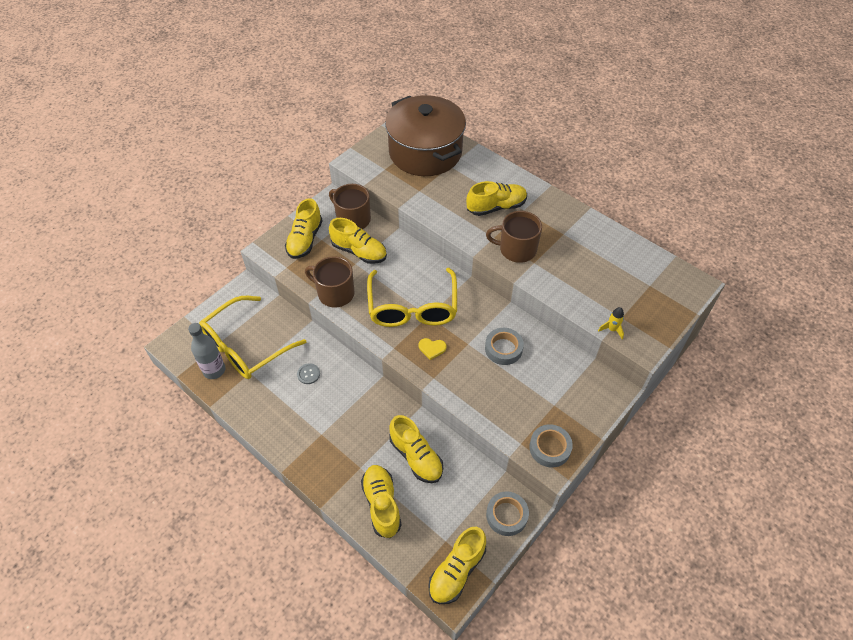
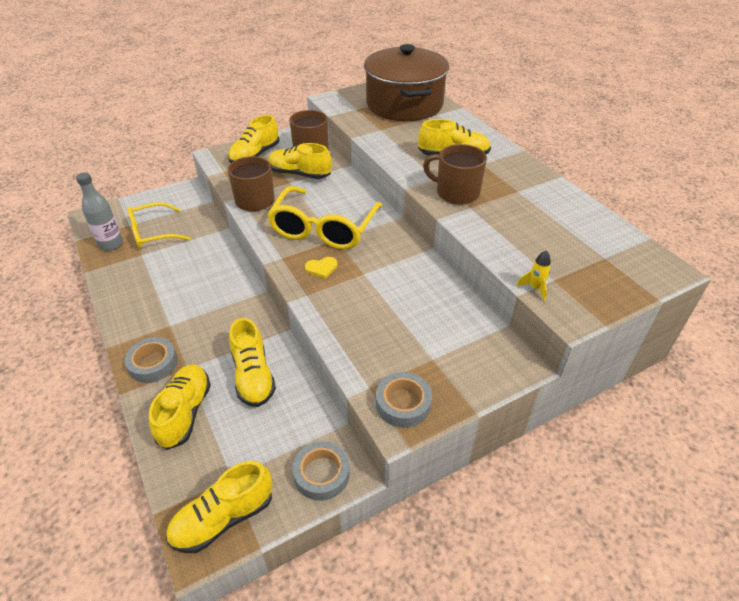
camera: 20 degrees right, 10 degrees down
(245, 346) = (153, 233): yellow glasses -> yellow glasses, size x0.66
(308, 374) = (194, 270): grey button -> none
(359, 251) = (299, 174): yellow shoe -> yellow shoe turned 150 degrees clockwise
(432, 348) = (321, 268): yellow heart -> yellow heart turned 45 degrees counterclockwise
(503, 349) = (401, 288): grey tape -> grey tape (153, 363)

